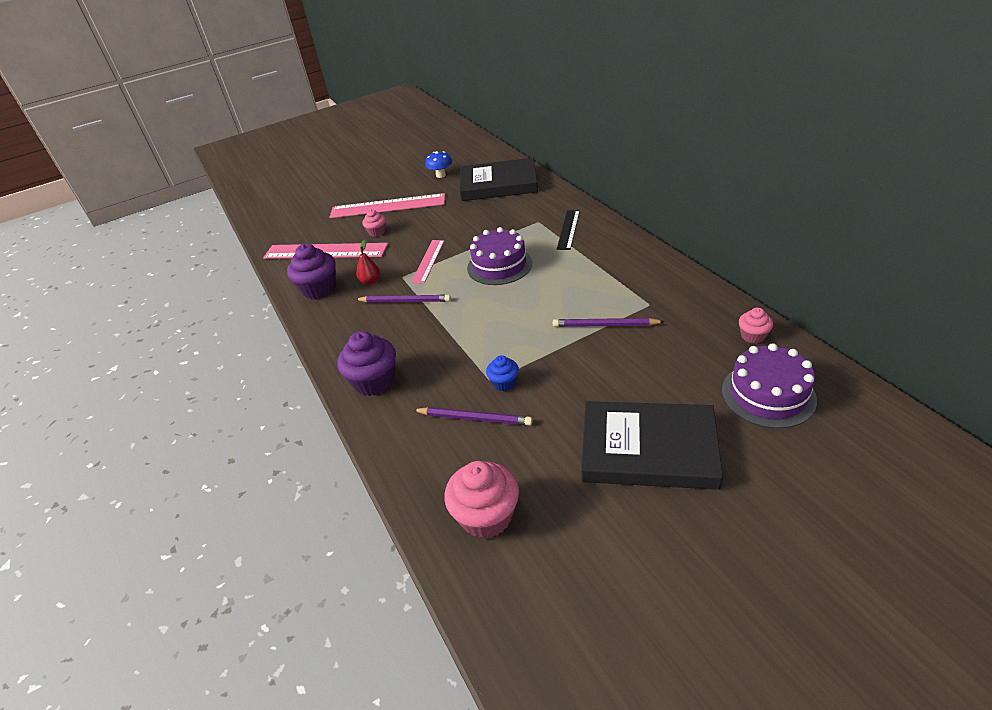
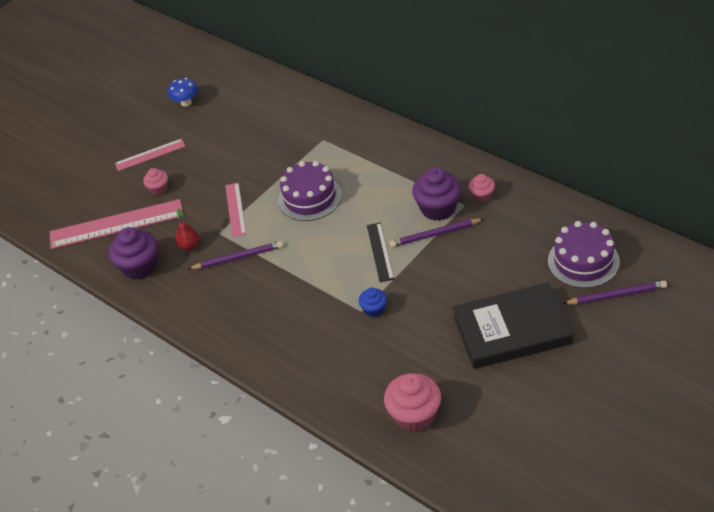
camera: 20 degrees left, 5 degrees up
(374, 381) = (258, 341): purple cupcake -> purple cupcake (438, 208)
(388, 206) = (150, 154): pink ruler -> pink ruler, size x0.56
(474, 418) = (365, 346): purple pencil -> purple pencil (616, 295)
(498, 184) = (257, 102): black book -> none
(568, 229) = (357, 142): black ruler -> black ruler (380, 252)
(753, 336) = (557, 213): pink cupcake -> pink cupcake (482, 196)

